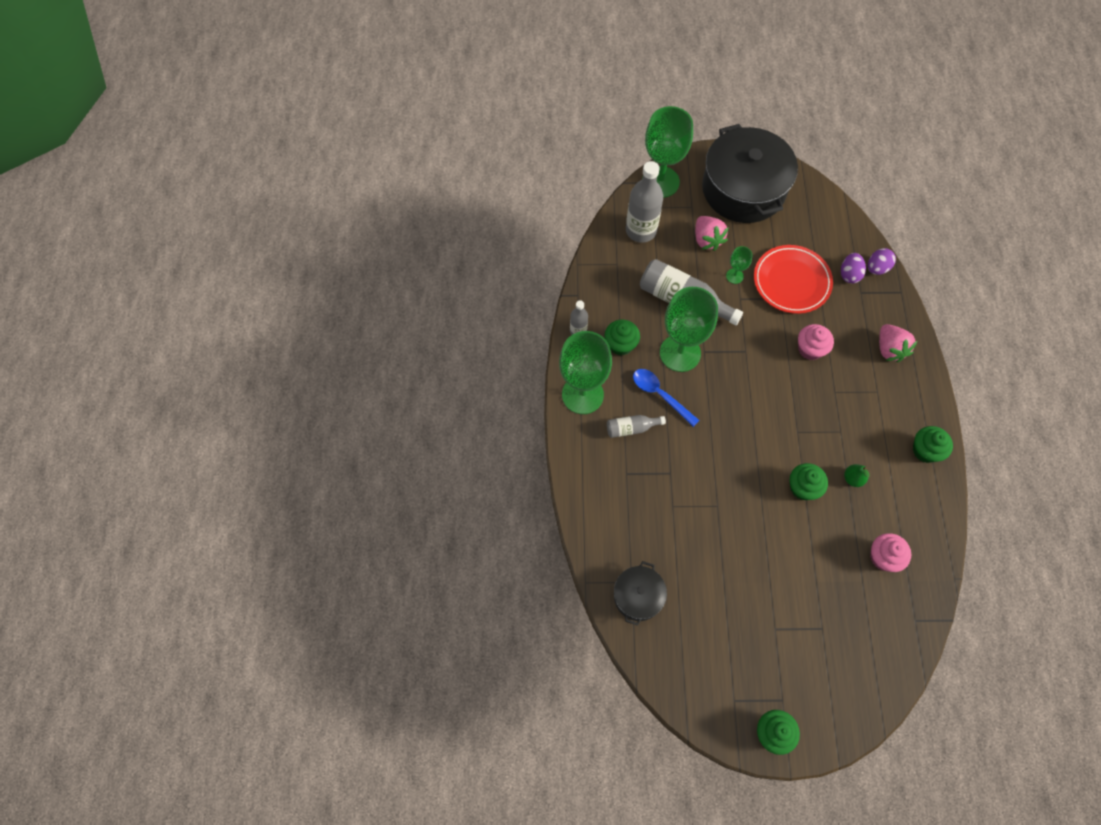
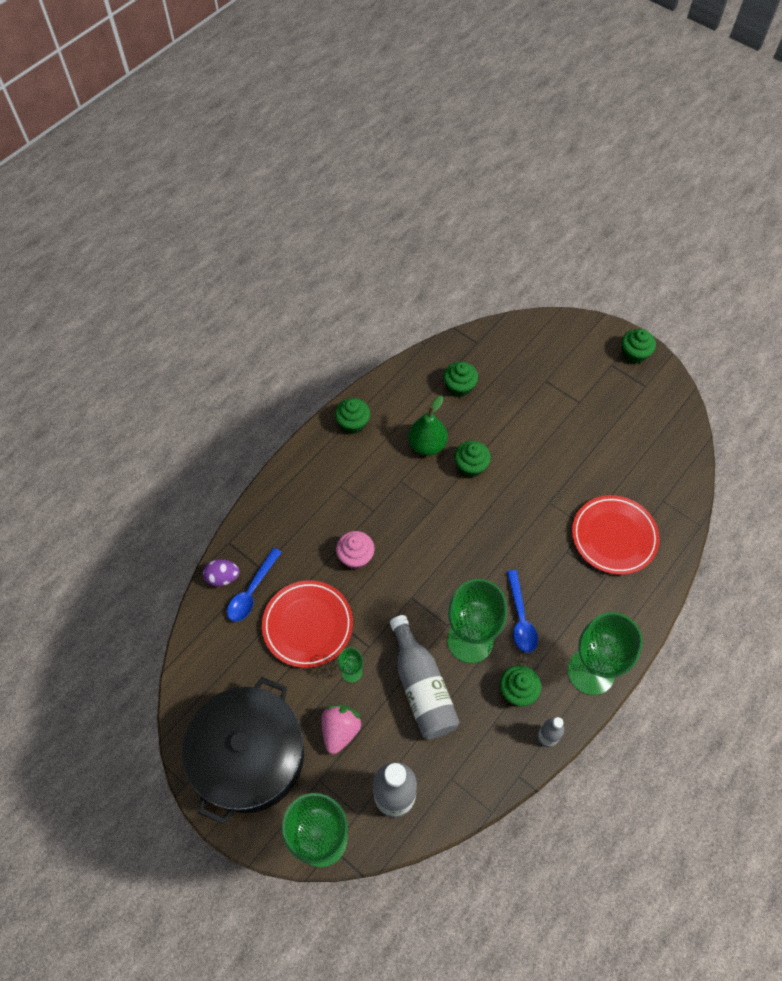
camera: 140 degrees left, 5 degrees down
(631, 428) = (570, 609): grey bottle -> none
(638, 596) = (665, 488): black pot -> none
(645, 515) = (614, 537): none -> red plate
(849, 274) = (252, 591): purple egg -> blue spoon
(853, 478) = (427, 445): green pear -> green pear, size x1.78
(883, 557) = (459, 387): pink cupcake -> green cupcake
(889, 349) = (293, 507): pink strawberry -> none

